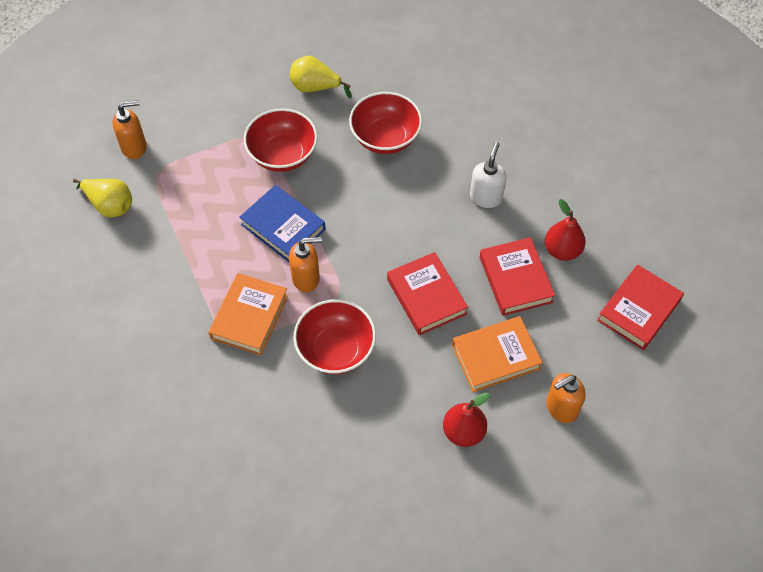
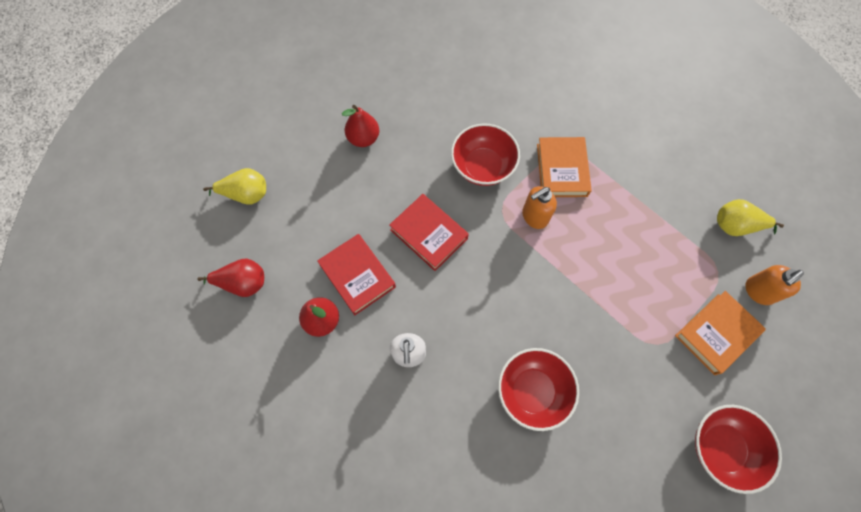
camera: 160 degrees right, 10 degrees up
(282, 155) = (620, 333): red bowl -> red bowl (721, 447)
(283, 227) = (578, 257): blue book -> none
(315, 88) = (634, 432): yellow pear -> yellow pear (246, 194)
(495, 357) = (355, 202): orange book -> orange book (716, 333)
(561, 408) = (294, 178): orange soap dispenser -> none
(638, 310) = (243, 283): red book -> red pear

